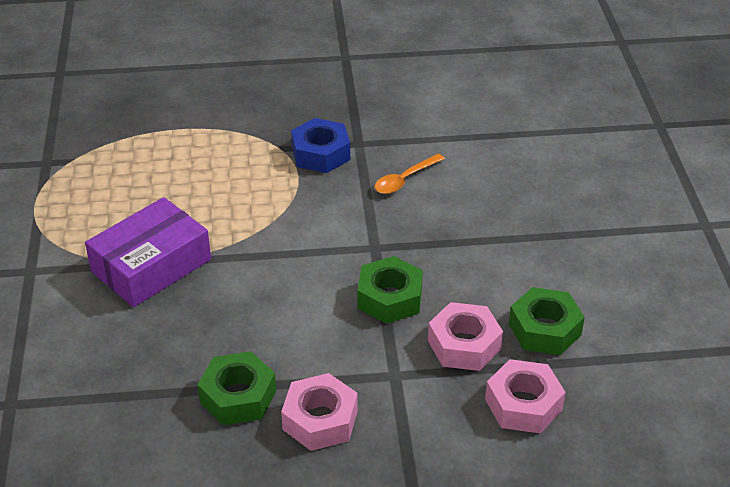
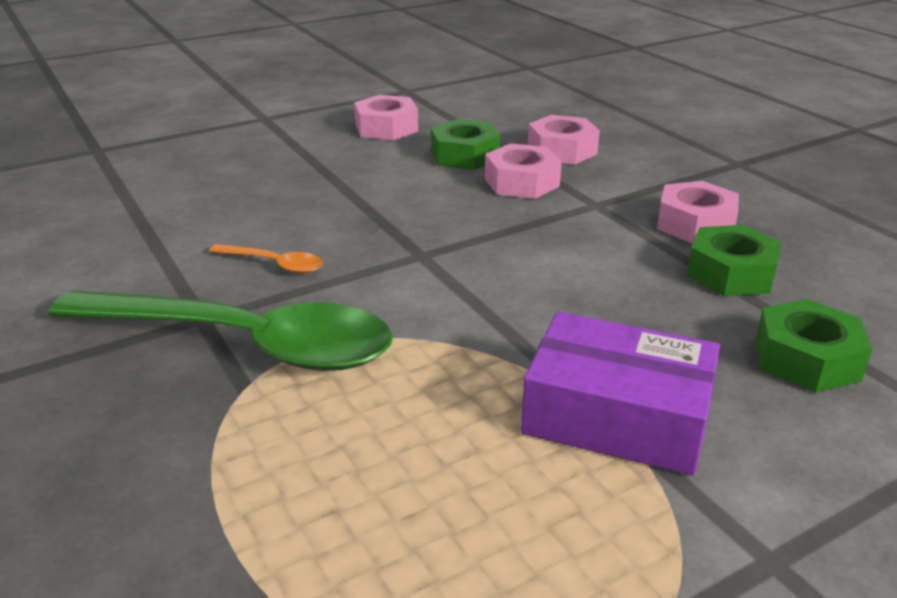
camera: 115 degrees left, 10 degrees down
(321, 153) = (244, 343): blue nut -> green spoon
(390, 298) = (497, 228): green nut -> green nut (806, 359)
(642, 298) = (386, 128): none -> pink nut

